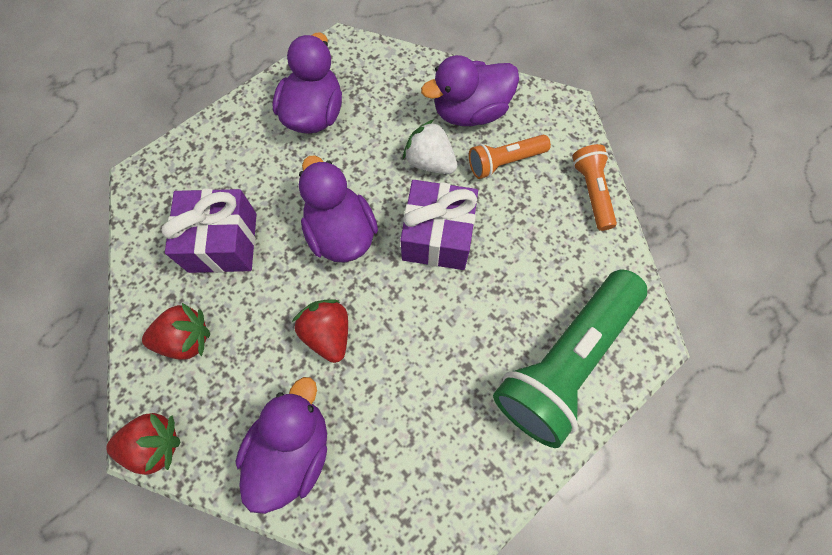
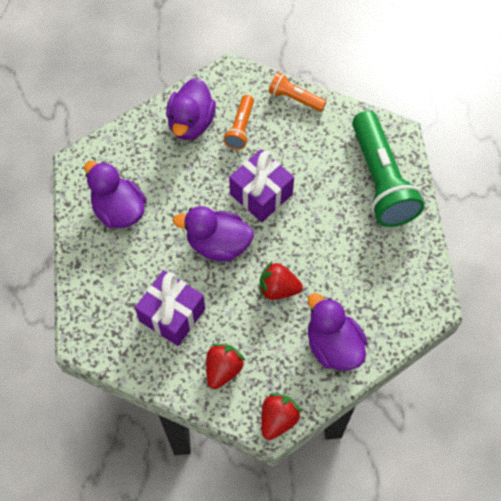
camera: 55 degrees left, 5 degrees down
(430, 162) = (208, 167): white strawberry -> none

